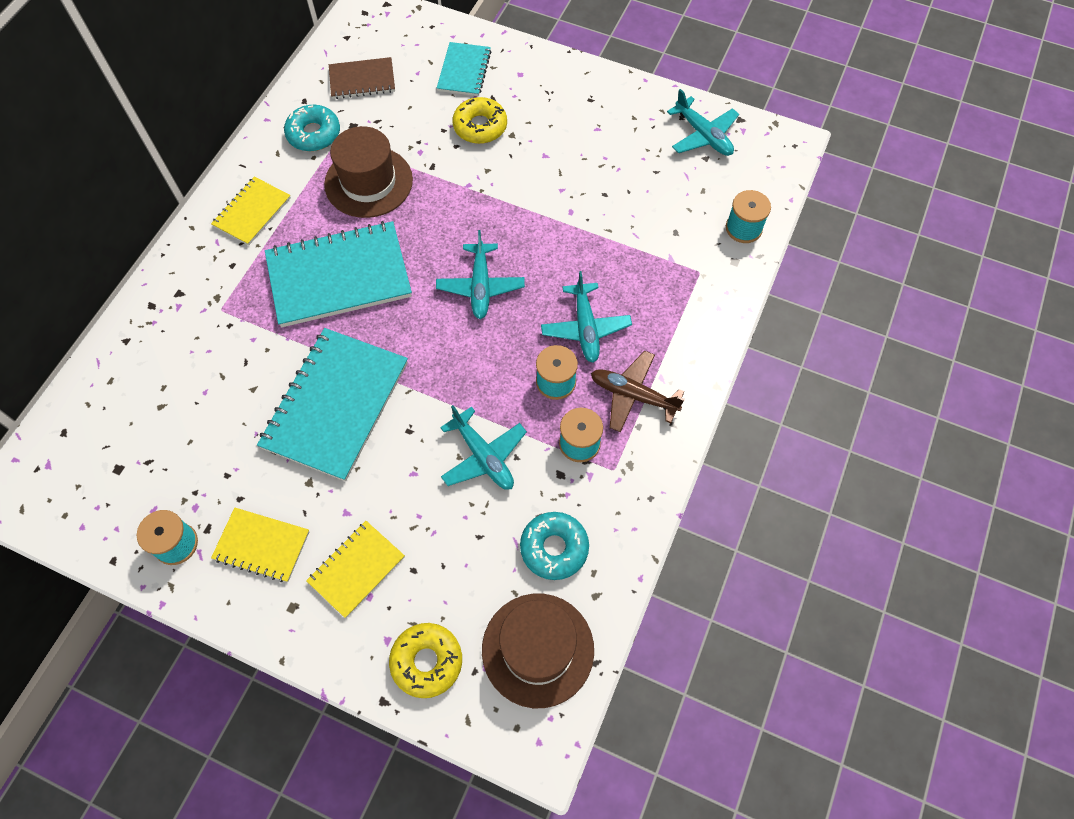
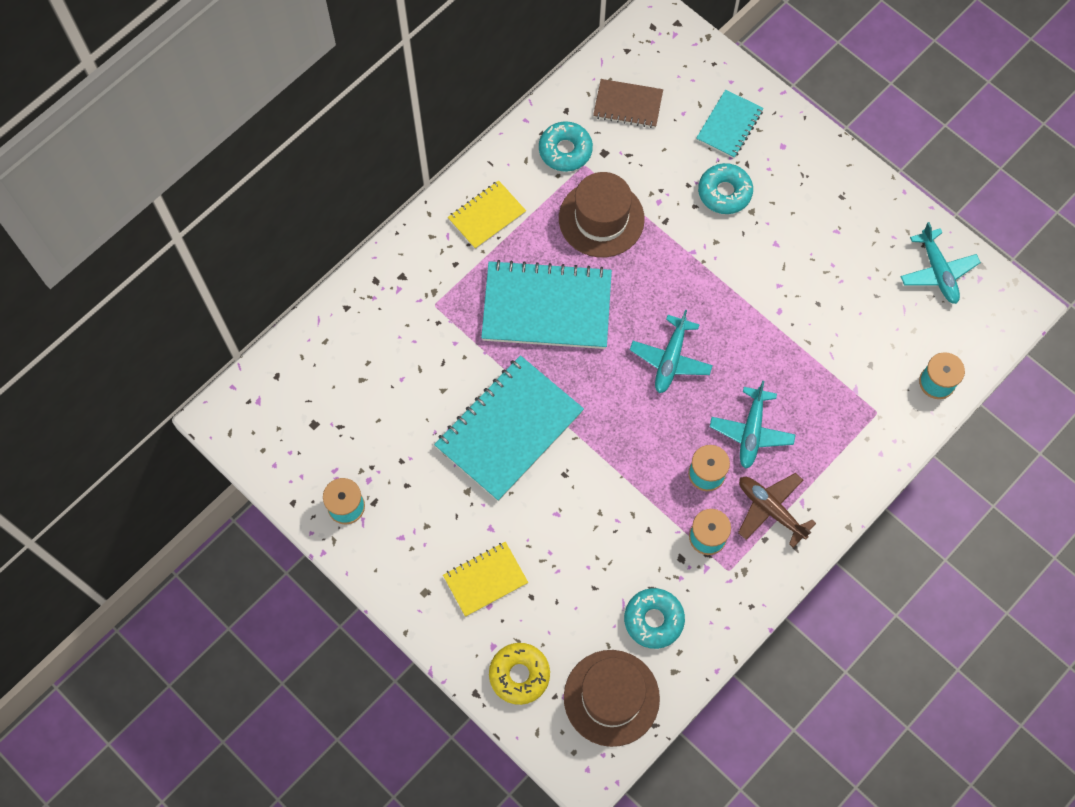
camera: 20 degrees right, 5 degrees up
(262, 545) = (414, 532): yellow notebook -> none
(480, 126) = (724, 192): yellow donut -> turquoise donut
(483, 456) = (621, 519): turquoise plane -> none

